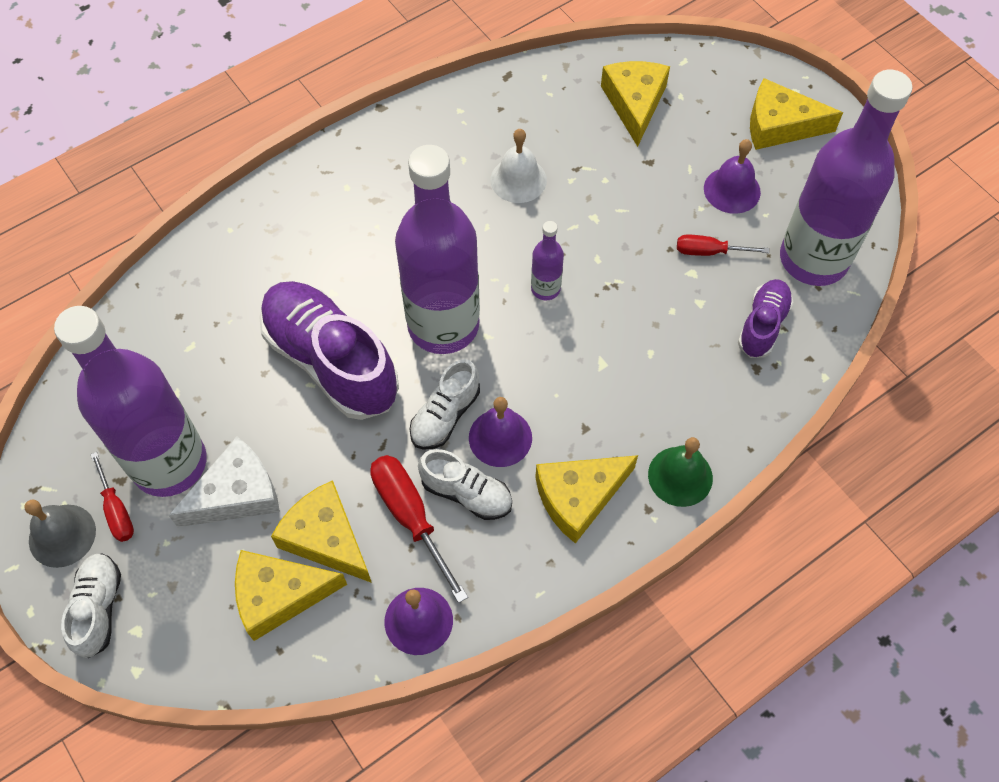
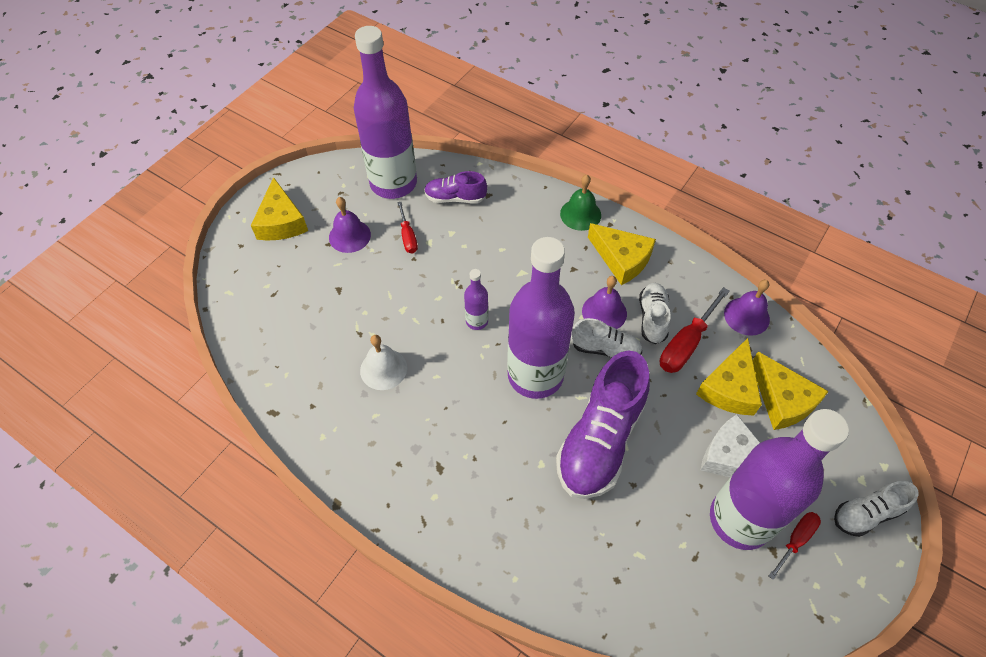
camera: 110 degrees left, 5 degrees down
(62, 535) = (838, 572): grey bell -> none
(634, 103) = (282, 313): yellow cheese -> none

